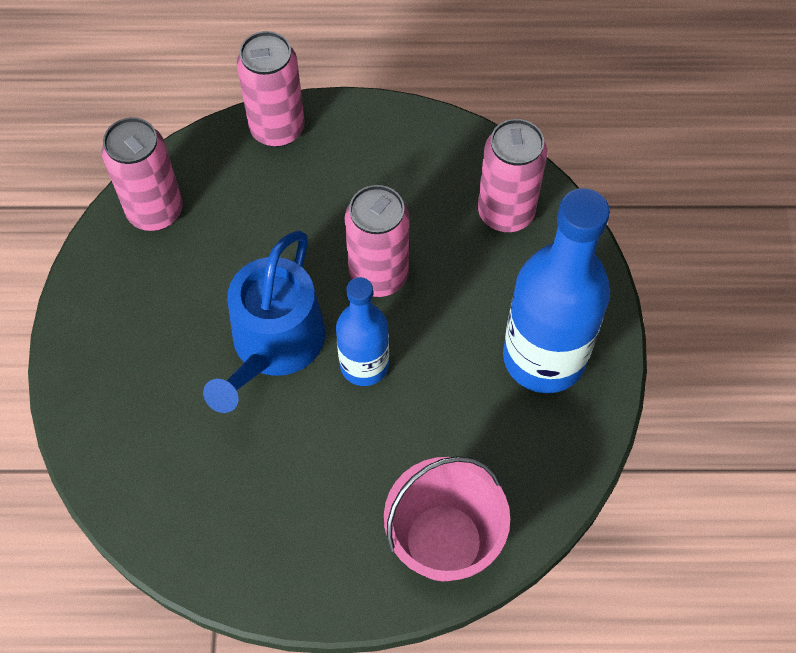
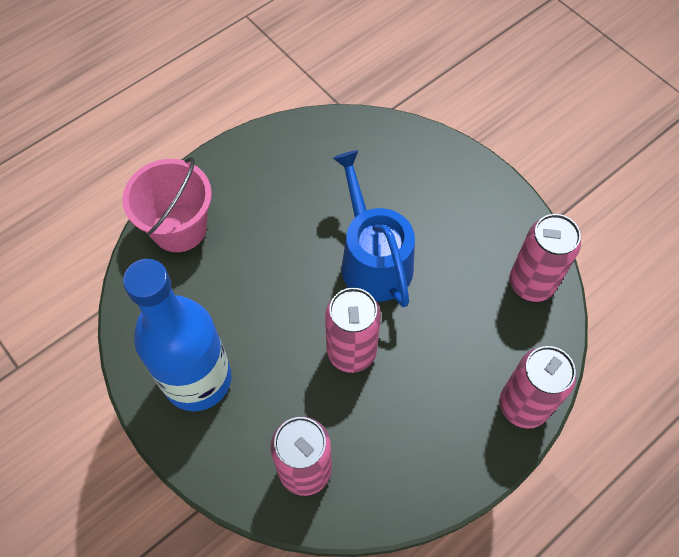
camera: 140 degrees right, 0 degrees up
(364, 365) = (308, 288): blue bottle -> none

